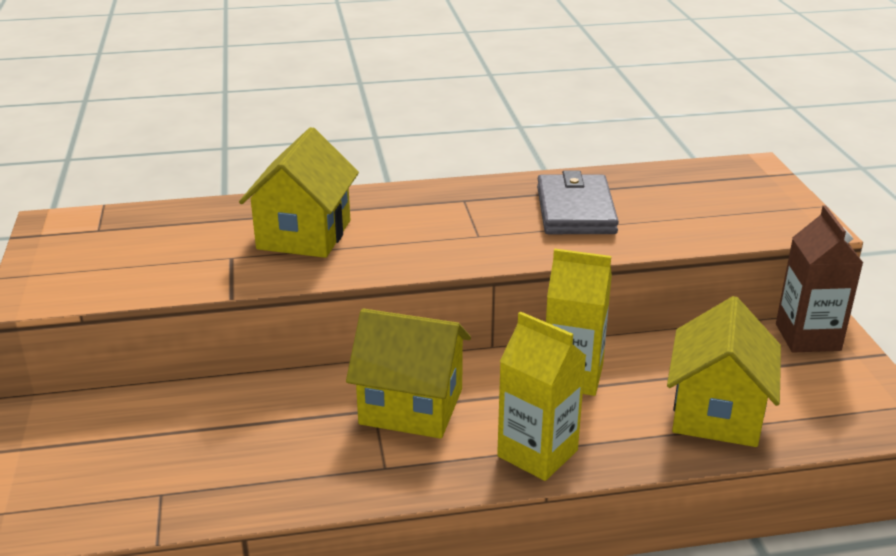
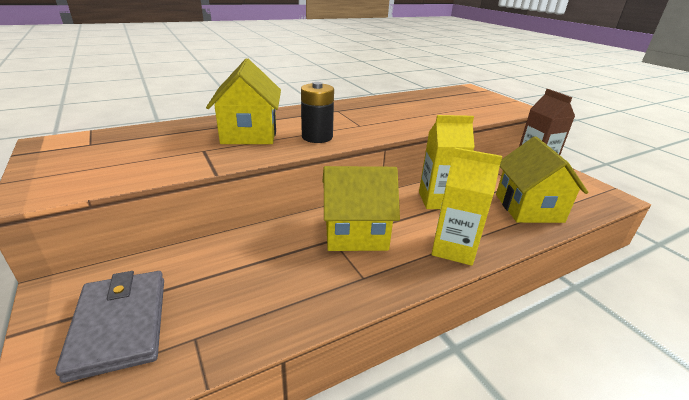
camera: 20 degrees left, 0 degrees up
(397, 252) = (317, 137): none -> black battery
(575, 210) = (403, 110): grey wallet -> grey wallet (120, 325)

